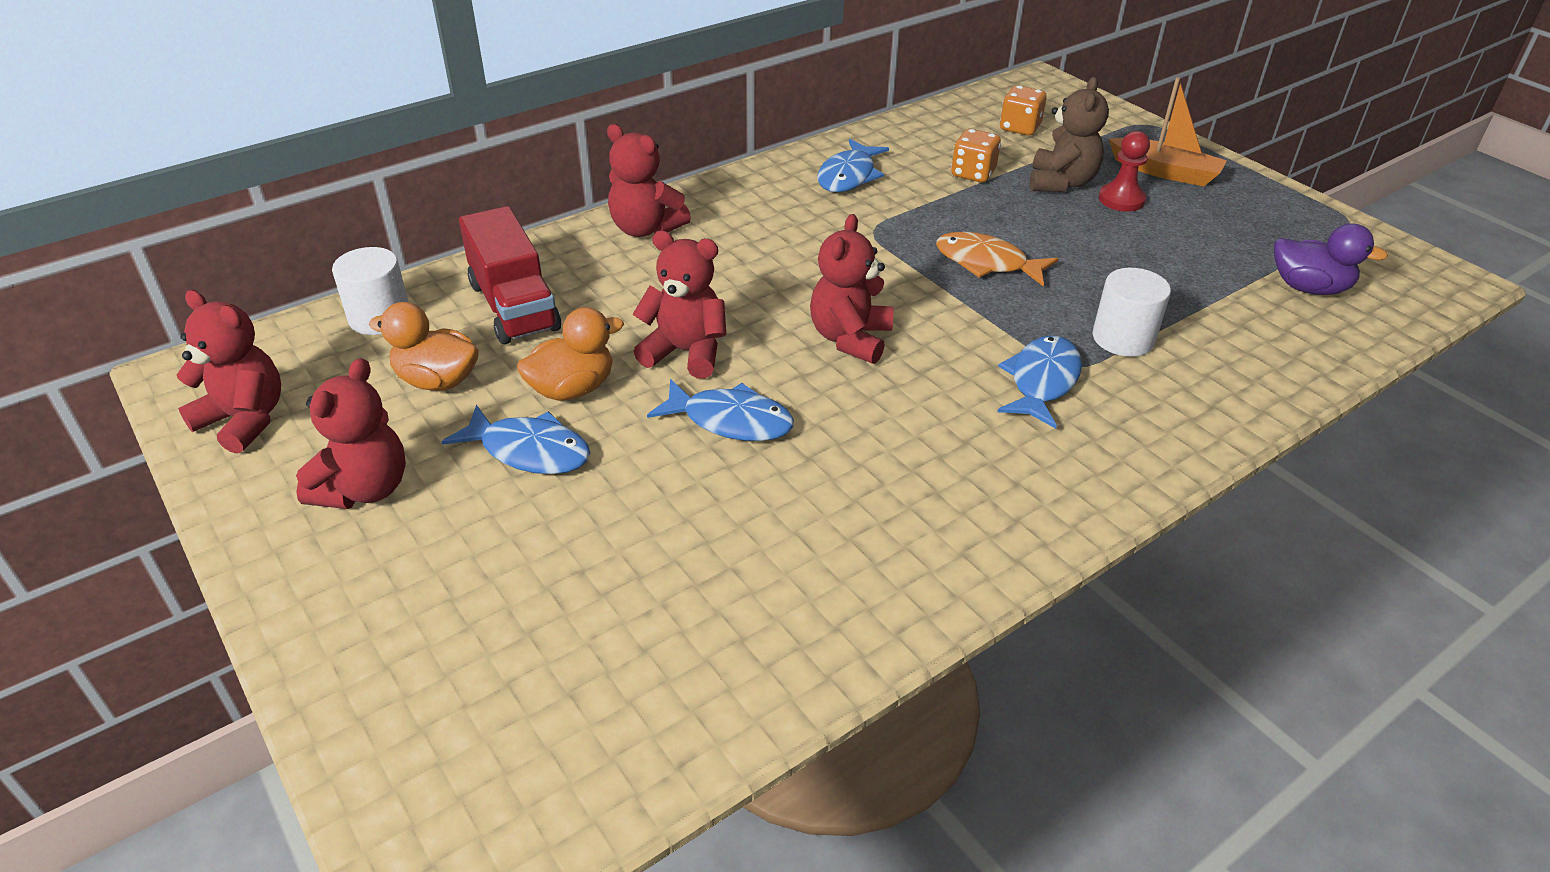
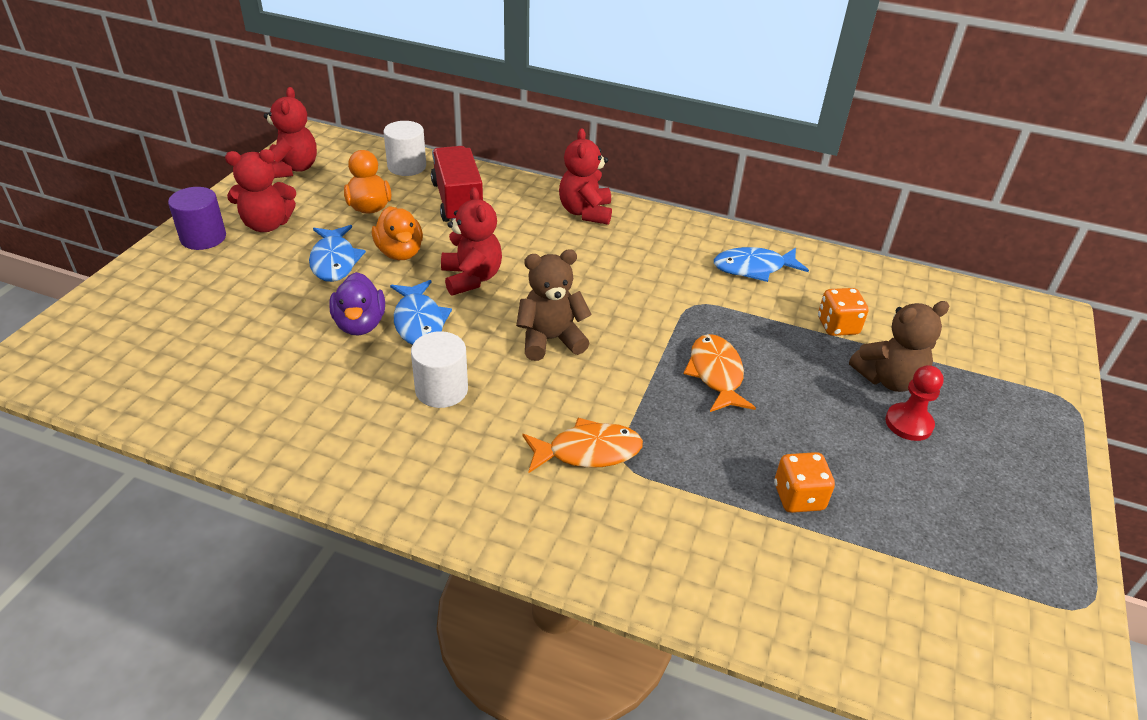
camera: 55 degrees right, 0 degrees up
(318, 567) = (203, 238): none -> purple cylinder
(514, 306) = (457, 201): red truck -> red truck turned 135 degrees clockwise
(572, 389) = (400, 252): orange duck -> orange duck turned 45 degrees clockwise
(850, 339) = (550, 340): red teddy bear -> brown teddy bear
(1019, 128) = (947, 328): orange dice -> orange dice (798, 497)
(1042, 381) = (588, 451): blue fish -> orange fish
(1123, 338) = (691, 483): white cylinder -> white cylinder (441, 390)
(1165, 172) = (996, 439): orange boat -> none
(1308, 288) = (911, 596): purple duck -> purple duck (360, 324)

